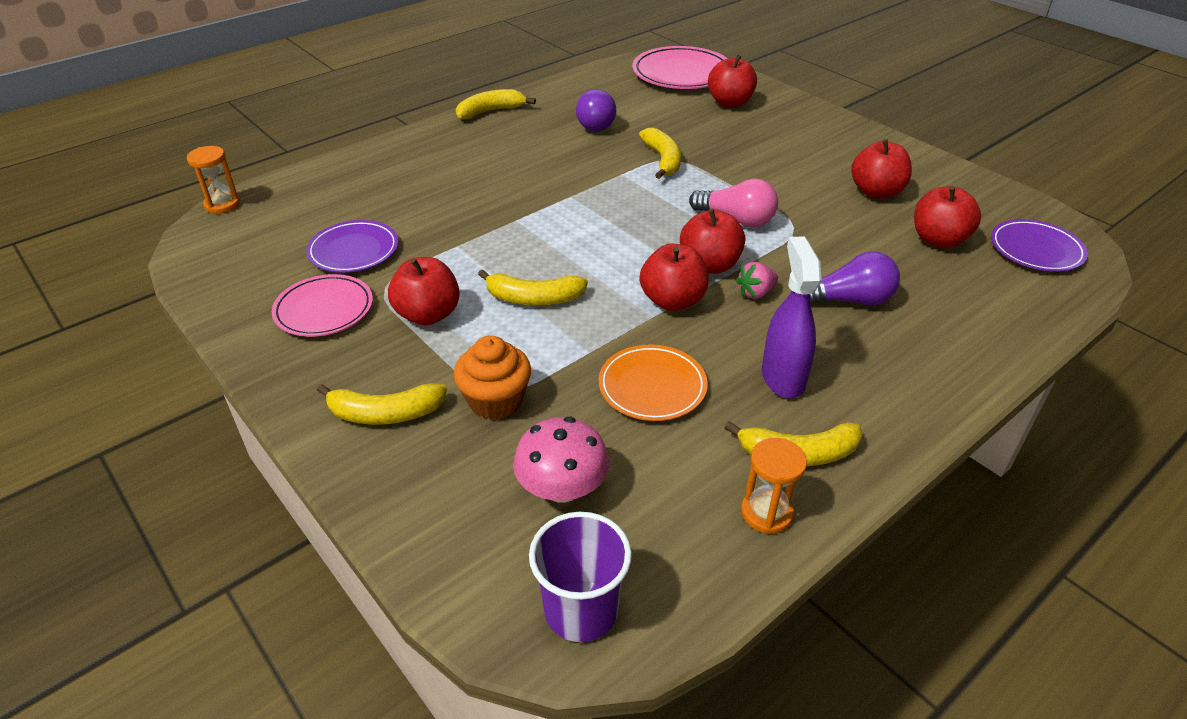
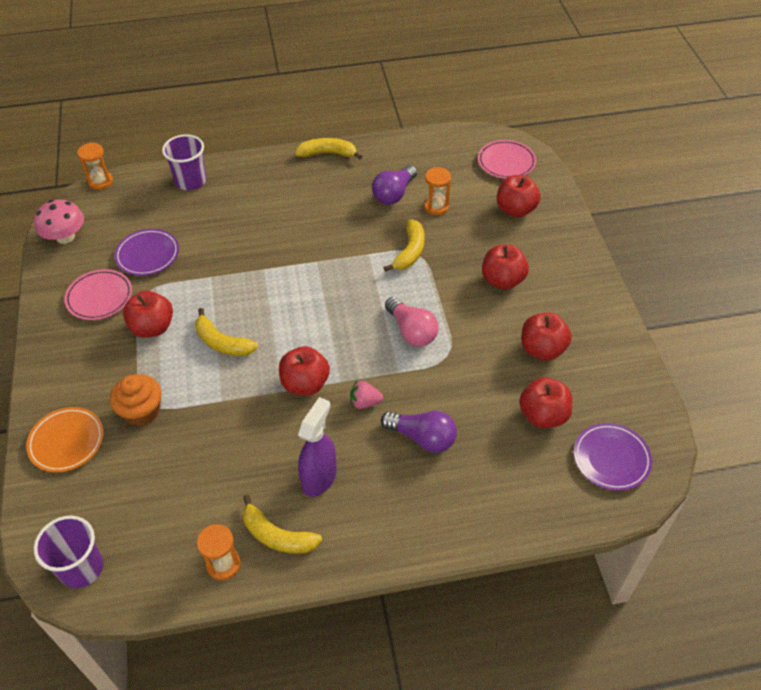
camera: 30 degrees right, 10 degrees up
(347, 173) = (191, 181): none -> purple cup
(385, 413) = (79, 391): yellow banana -> none
(562, 488) = (130, 489): pink mushroom -> pink mushroom (65, 237)
(651, 121) = (436, 207): none -> orange hourglass
(652, 387) = (236, 445): orange plate -> orange plate (66, 441)
(682, 74) = (506, 162): pink plate -> pink plate, size x0.65
(709, 265) = (356, 364): red apple -> red apple (502, 280)

